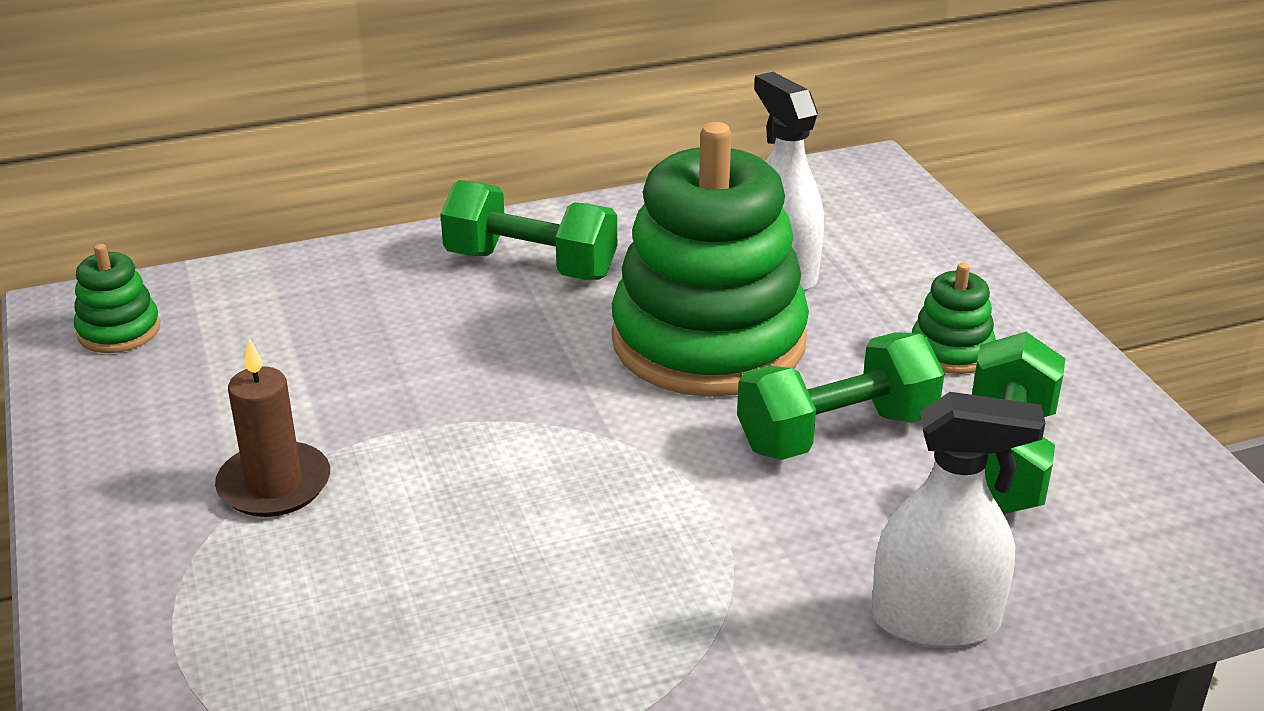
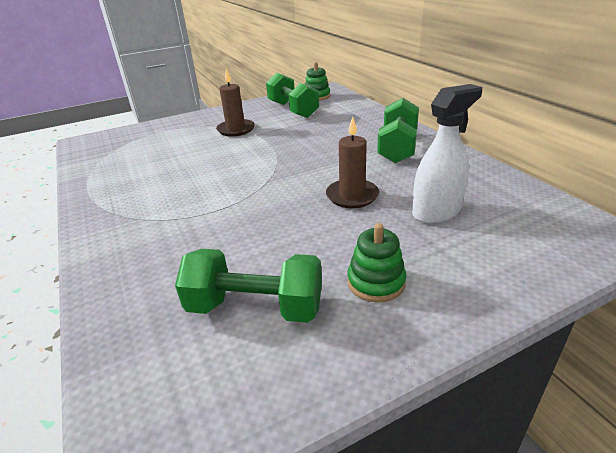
camera: 85 degrees right, 0 degrees up
(708, 341) = (352, 196): green stacking toy -> brown candle
(836, 432) = (277, 240): green dumbbell -> green dumbbell (293, 110)
(935, 621) = (120, 280): white spray bottle -> none

